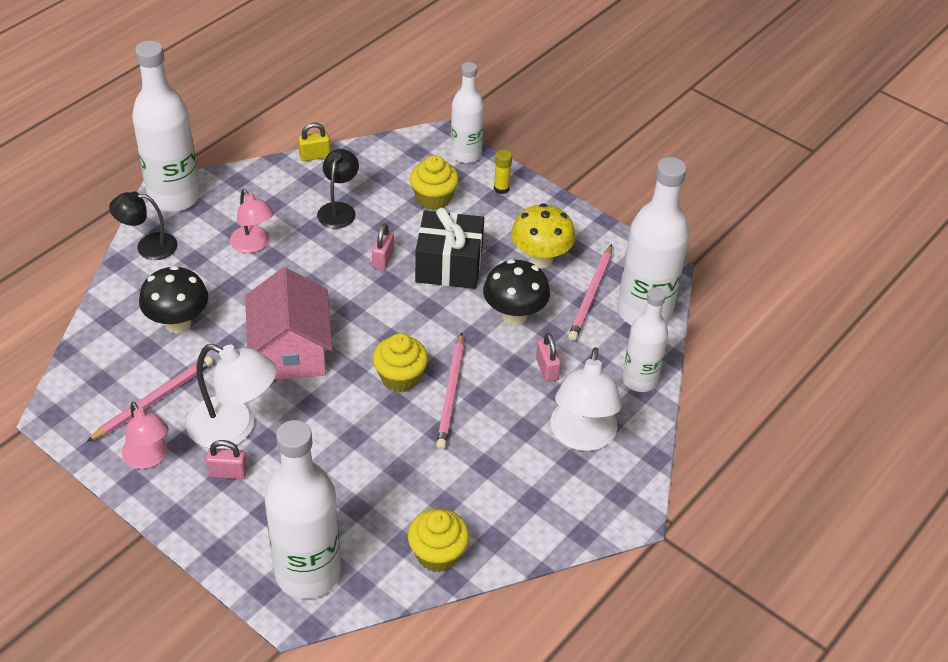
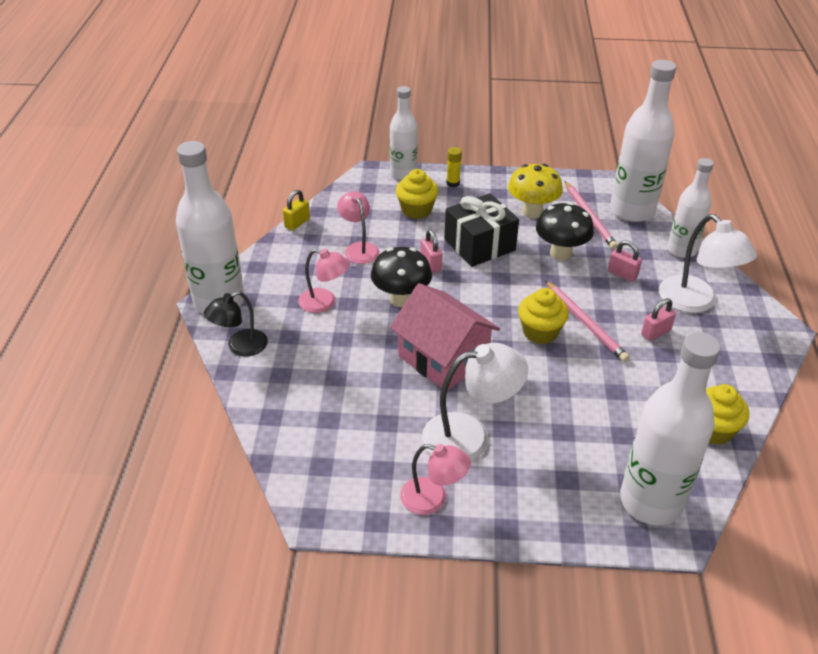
camera: 35 degrees left, 5 degrees down
(153, 400) = (383, 454): pink pencil -> none
(178, 323) = (333, 388): black mushroom -> black mushroom (401, 299)
(228, 473) = (505, 470): pink padlock -> pink padlock (655, 333)
(339, 209) = (359, 248): black lamp -> pink lamp

